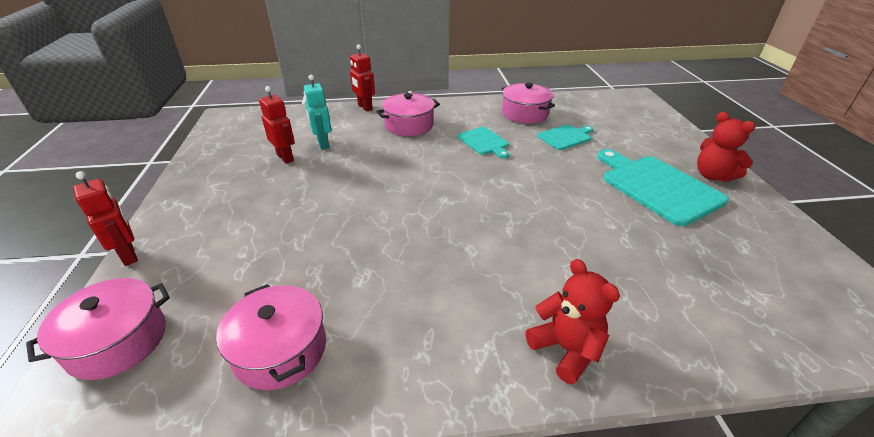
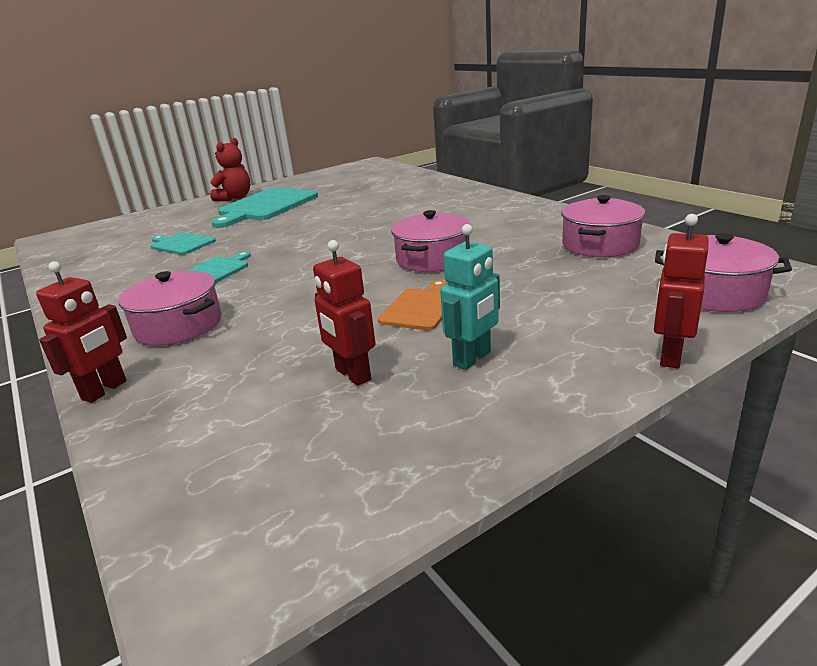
camera: 115 degrees left, 10 degrees down
(285, 157) = (352, 375): red robot -> red robot turned 60 degrees counterclockwise
(318, 197) = (420, 307): none -> orange cutting board
(323, 144) = (284, 364): turquoise robot -> turquoise robot (472, 359)
(525, 114) = (115, 272): pink pot -> pink pot (432, 259)
(566, 349) = (472, 196): red teddy bear -> none

